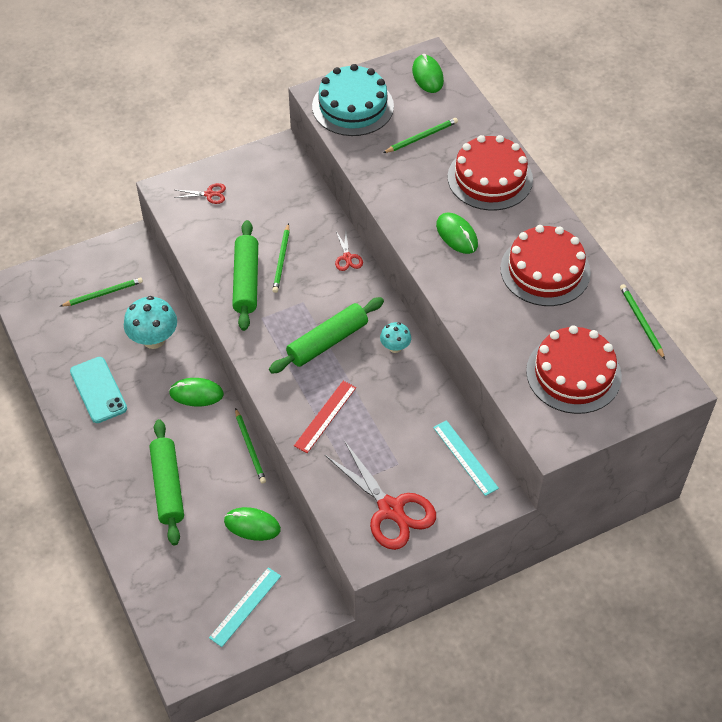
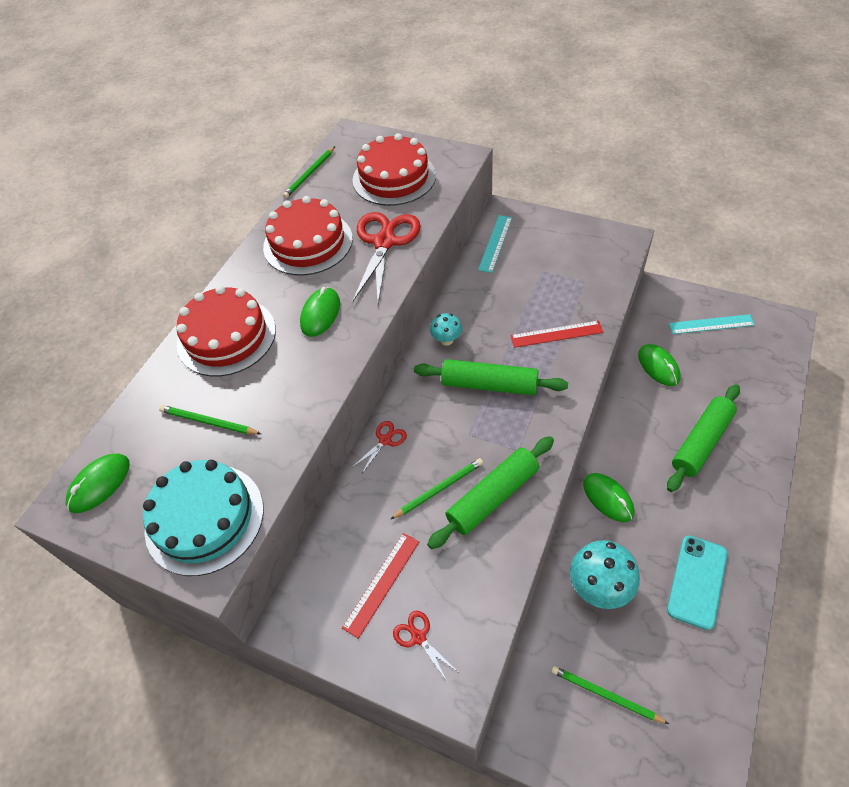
camera: 125 degrees left, 0 degrees up
(250, 447) = (606, 419): green pencil -> none
(255, 198) = (381, 583): none -> red ruler
(391, 509) = (580, 250): red scissors -> red scissors (384, 242)

